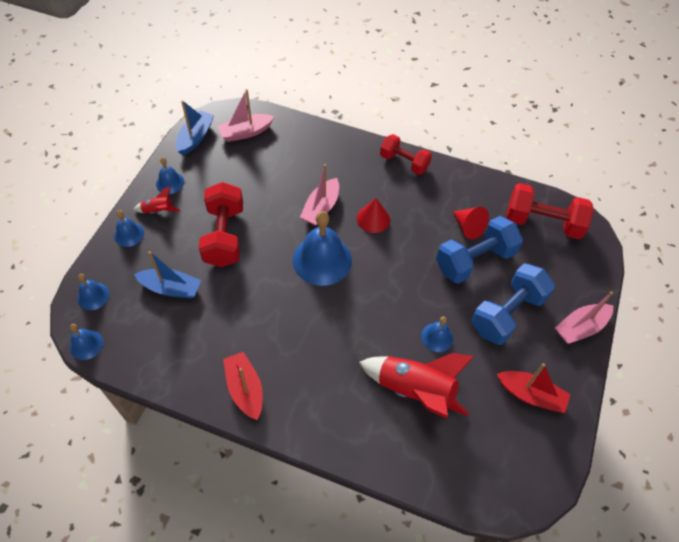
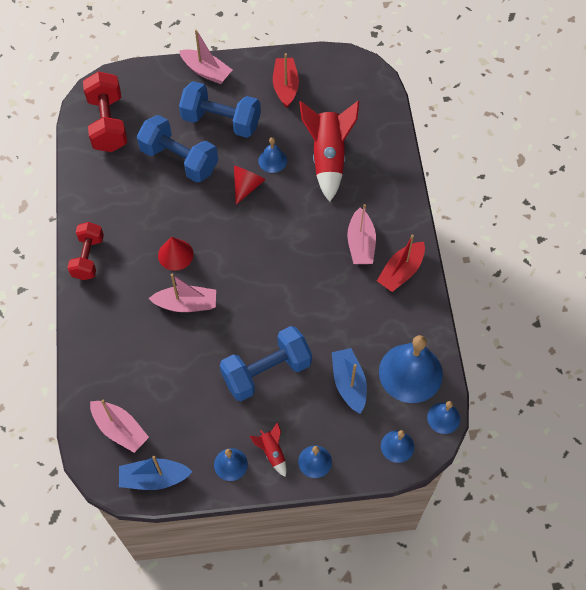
camera: 115 degrees left, 5 degrees up
(224, 236) = (266, 372): red dumbbell -> blue dumbbell
(297, 369) = (360, 244): none -> pink boat
(322, 260) = (245, 275): blue bell -> blue bell (410, 373)
(468, 227) = (144, 176): red cone -> red cone (247, 186)

